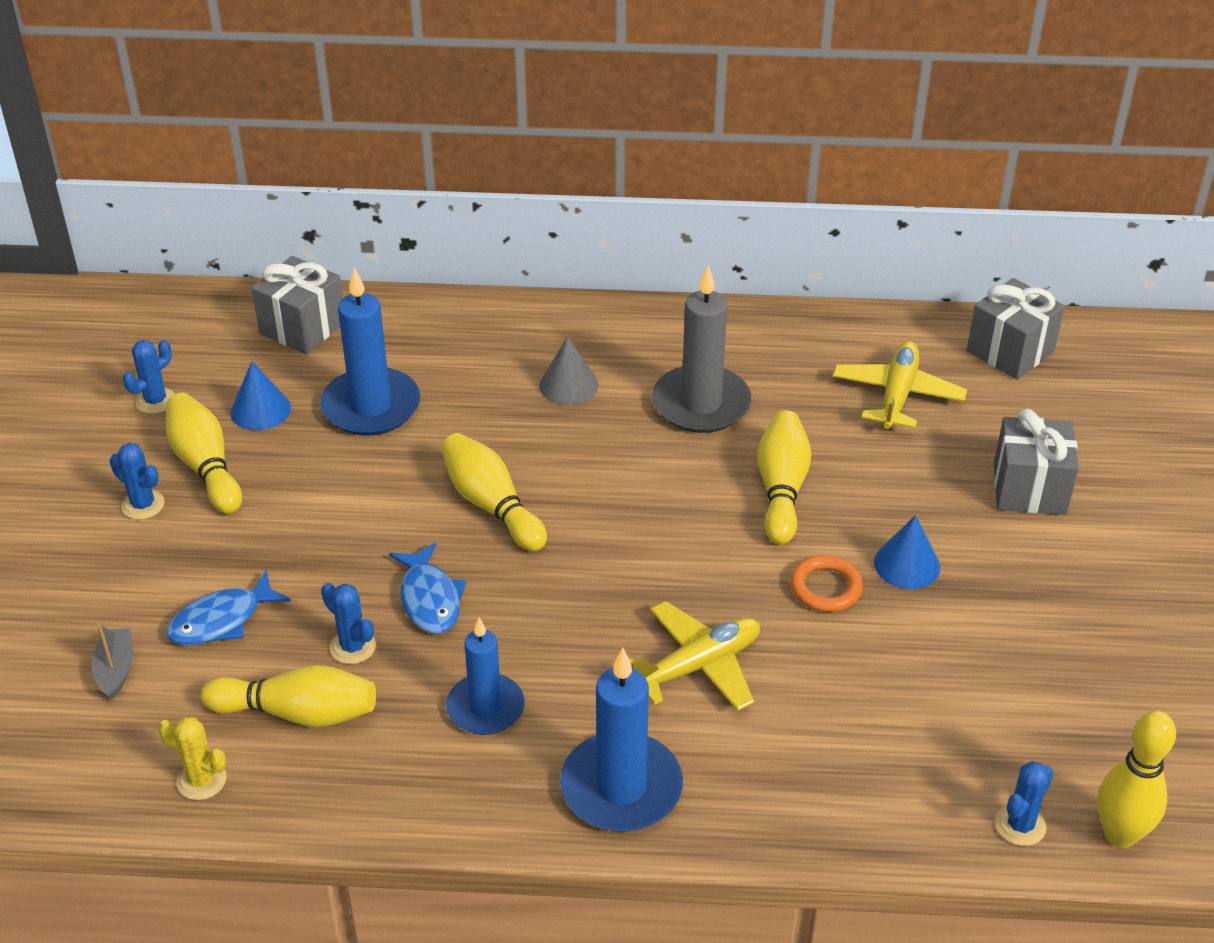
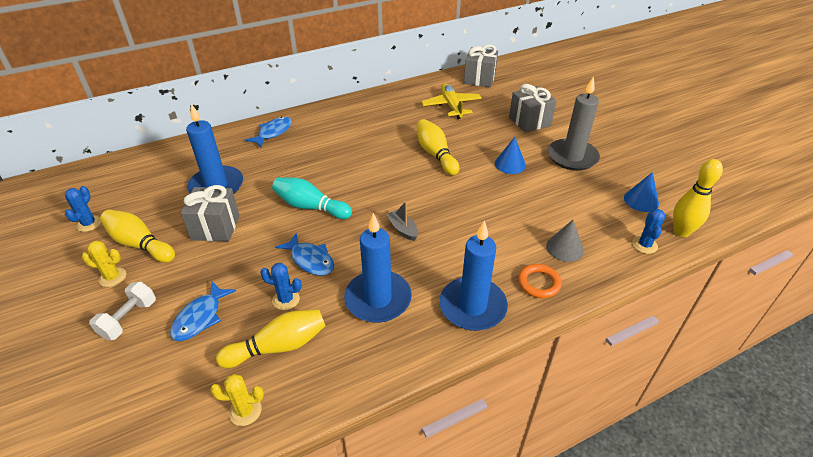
camera: 30 degrees left, 0 degrees up
(116, 670) = (149, 373): grey boat -> grey boat (403, 229)
(130, 580) = (129, 319): none -> white dumbbell
(143, 505) = (112, 277): blue cactus -> yellow cactus
(260, 410) = (155, 207): blue cone -> blue cone (641, 200)
(302, 327) = (155, 164): grey gift -> grey gift (216, 227)
(485, 708) = (378, 299): blue candle -> blue candle, size x1.50
(492, 505) = (310, 207): yellow bowling pin -> turquoise bowling pin
(525, 333) = (273, 132): none -> blue fish
(568, 385) = (309, 146): grey cone -> grey cone (564, 248)
(697, 666) = (461, 238): yellow plane -> none
(701, 404) = (374, 134): grey candle -> grey candle (572, 157)
(826, 588) = (486, 185): orange ring -> orange ring (539, 283)

